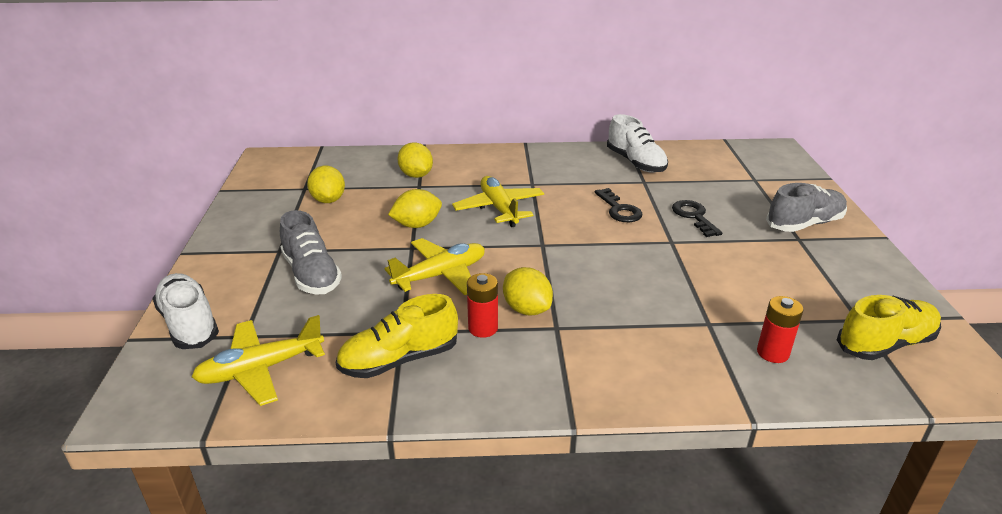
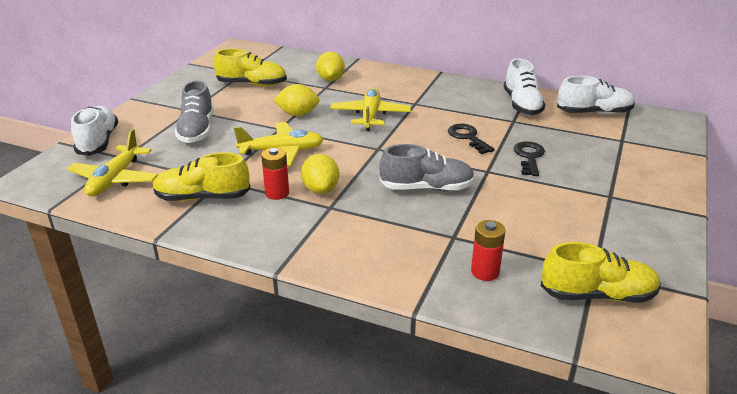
camera: 25 degrees right, 0 degrees up
(261, 369) = (115, 179): yellow plane -> yellow plane turned 75 degrees counterclockwise
(328, 200) = (252, 84): yellow lemon -> yellow shoe
(619, 209) = (468, 137): black key -> black key turned 150 degrees clockwise
(706, 157) = (594, 113): none -> white shoe
(804, 224) = (630, 186): grey shoe -> grey shoe (426, 188)

